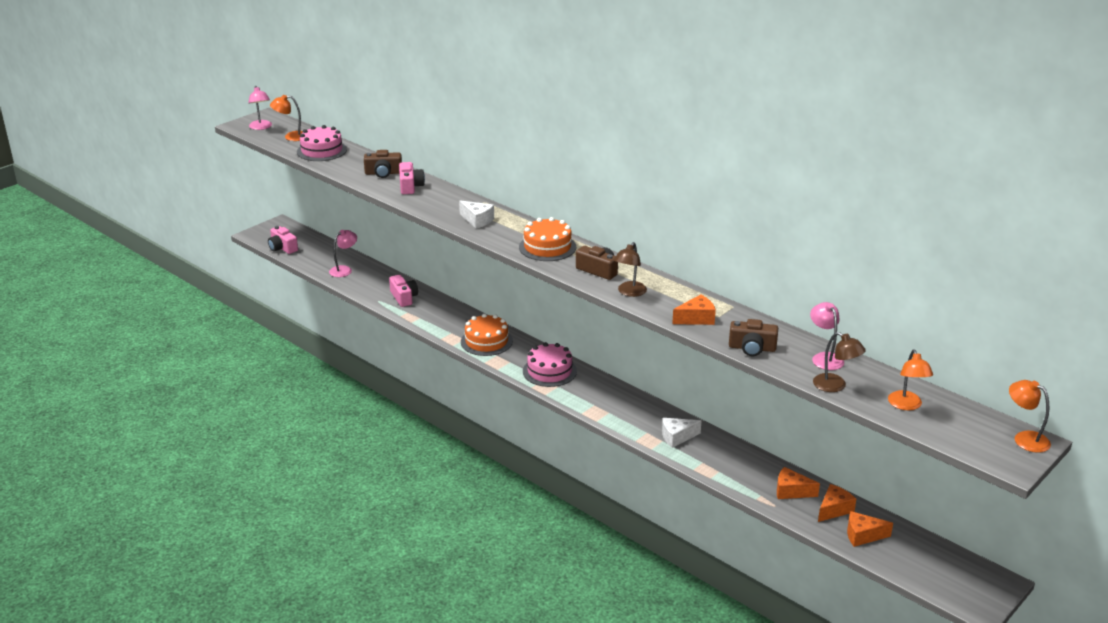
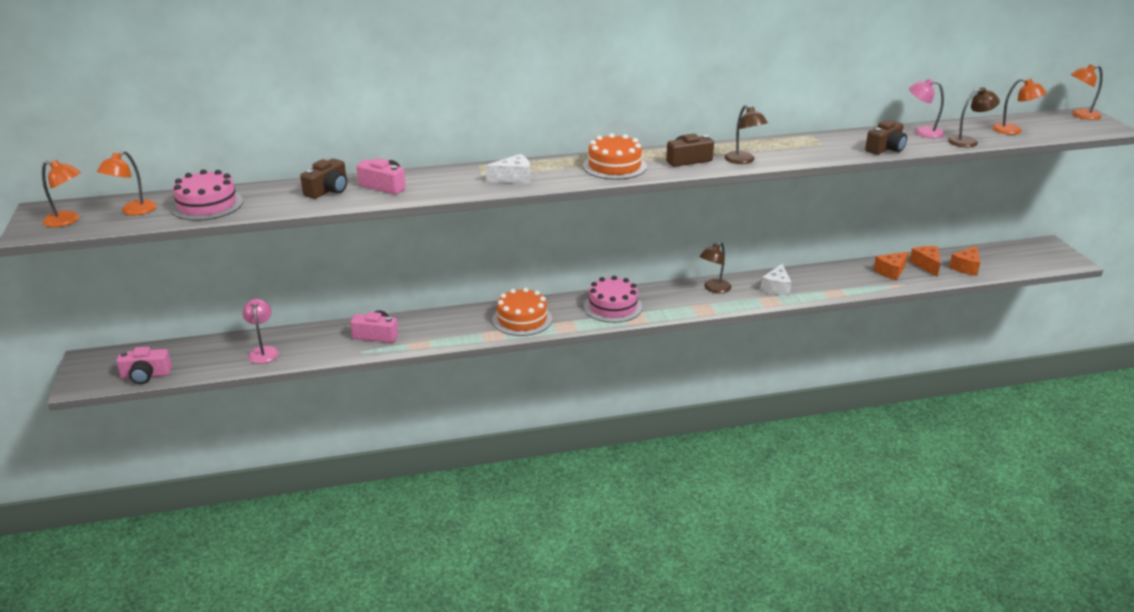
camera: 55 degrees left, 0 degrees up
(261, 127) = (68, 221): pink lamp -> orange lamp
(635, 407) = (714, 289): none -> brown lamp
(696, 319) = (817, 152): orange cheese -> none

